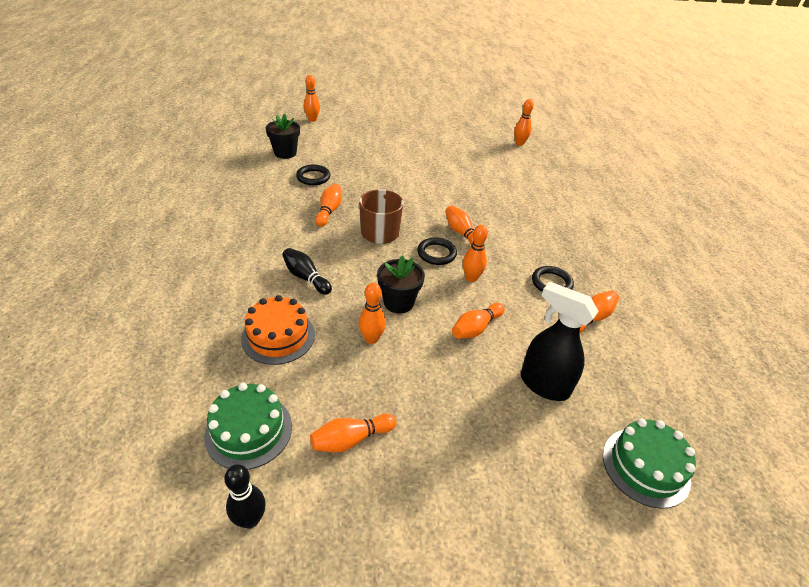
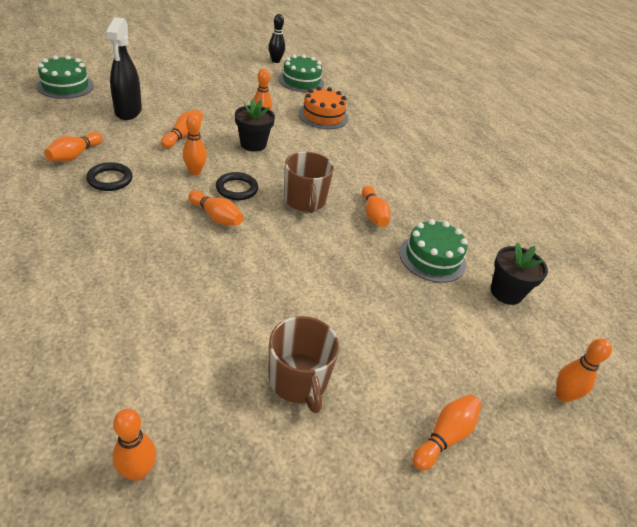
camera: 155 degrees right, 0 degrees up
(306, 278) = (337, 151): black bowling pin -> none
(313, 177) = (432, 258): black ring -> green cake
(351, 439) = (246, 82): orange bowling pin -> orange bowling pin (445, 436)
(441, 150) = (299, 380): none -> brown mug
(543, 385) = (128, 112): black spray bottle -> black spray bottle turned 75 degrees clockwise

